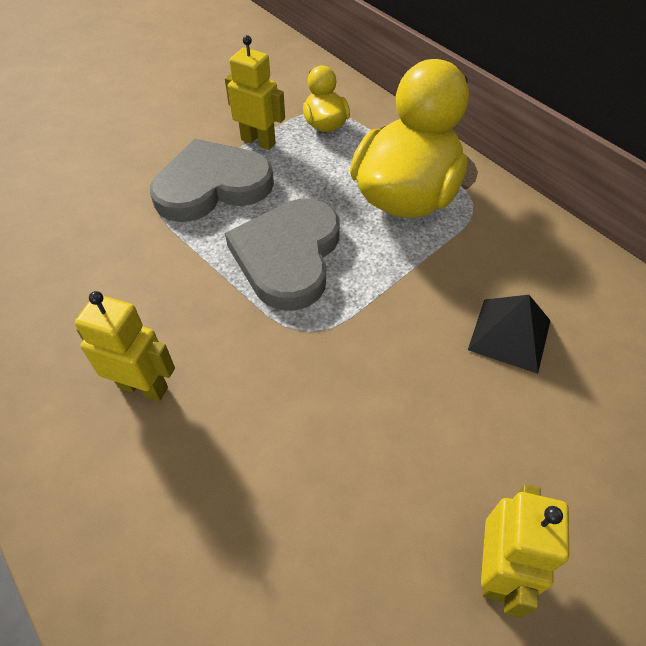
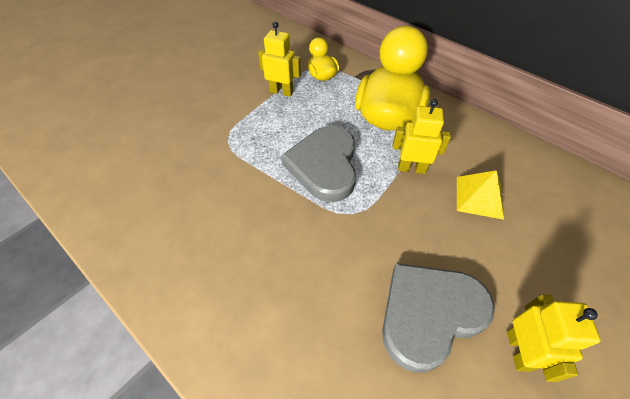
camera: 10 degrees left, 0 degrees up
(143, 387) = (253, 268): yellow robot -> yellow robot (411, 168)
(212, 186) = (259, 125): grey heart -> grey heart (429, 314)
(509, 334) = (479, 197): black pyramid -> yellow pyramid

